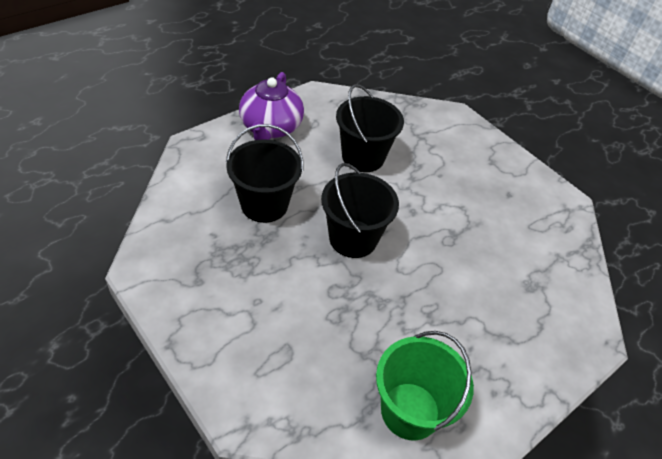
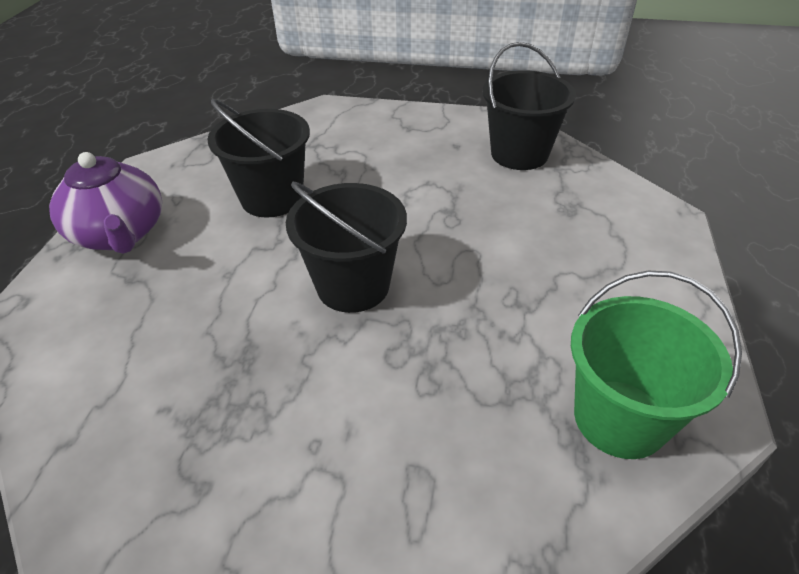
camera: 35 degrees left, 5 degrees down
(264, 204) = (201, 323): black bucket -> black bucket (519, 154)

